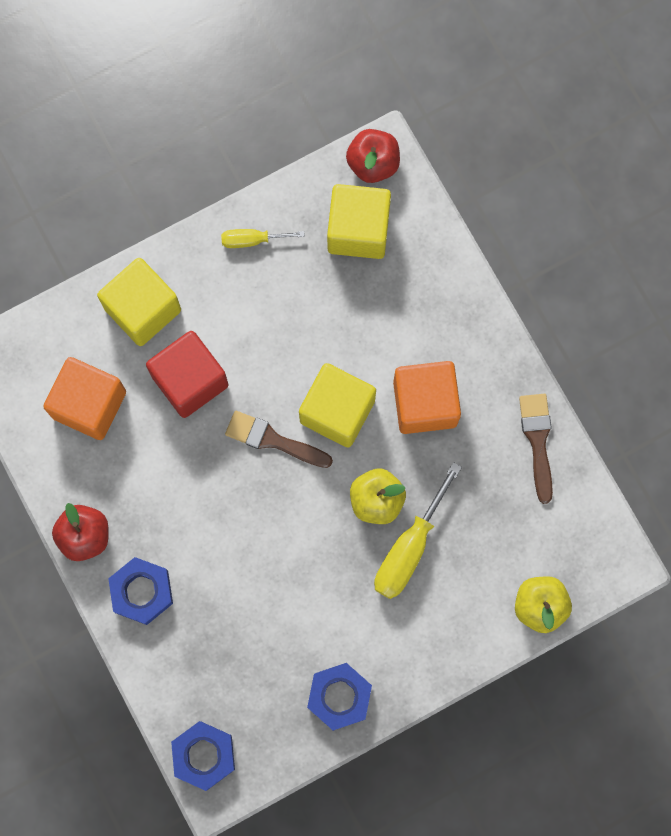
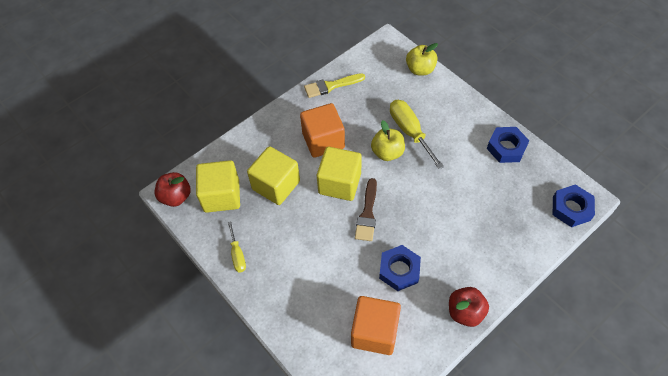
camera: 100 degrees left, 20 degrees down
(141, 591) = (488, 267): blue nut -> blue nut (399, 270)
(143, 309) = (299, 313): yellow cube -> yellow cube (276, 185)
(190, 380) = (341, 271): red cube -> none
(409, 548) = (410, 131): yellow screwdriver -> yellow screwdriver turned 135 degrees counterclockwise
(537, 441) = (331, 86): brown brush -> yellow brush

